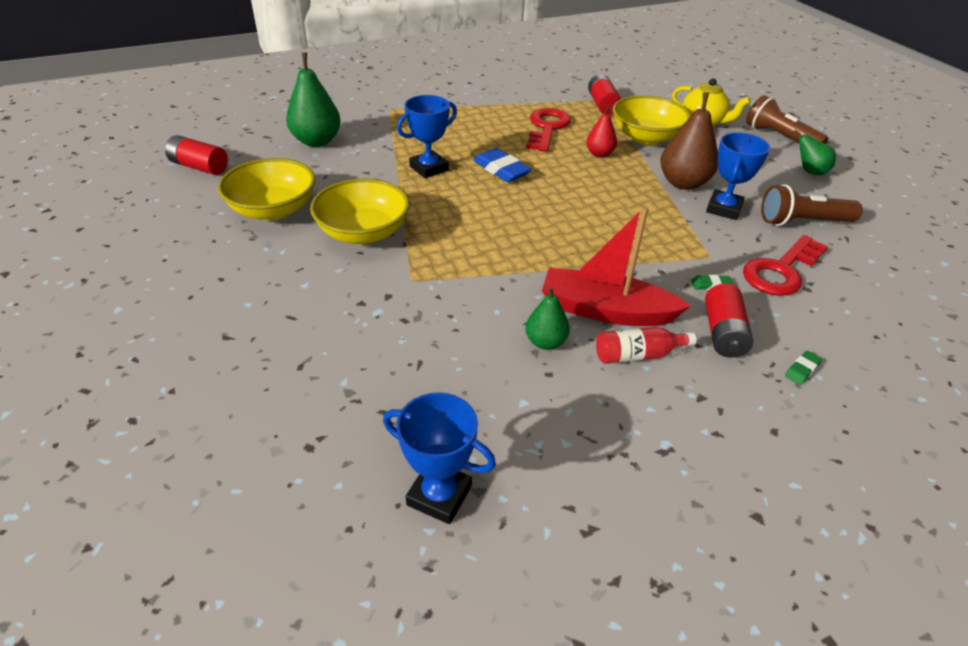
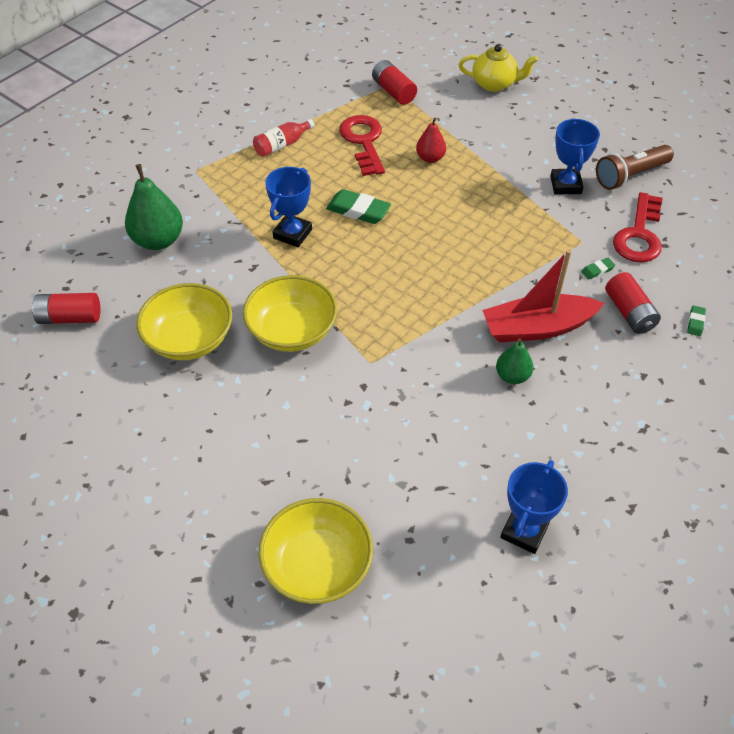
camera: 25 degrees left, 10 degrees up
(439, 495) = (524, 531): blue trophy -> blue trophy turned 60 degrees counterclockwise
(501, 170) = (358, 210): blue eraser -> green eraser
(638, 355) = (583, 358): red bottle -> red bottle (282, 145)
(646, 137) = (457, 122): yellow bowl -> yellow bowl (317, 566)
(683, 183) = (519, 167): brown pear -> none
(779, 137) = (566, 81): brown flashlight -> none
(809, 171) = (609, 115): green pear -> none

